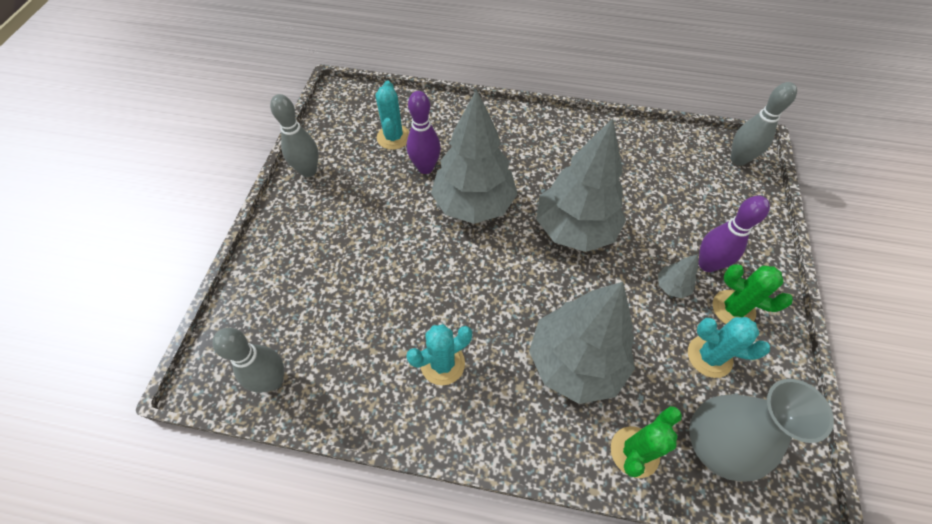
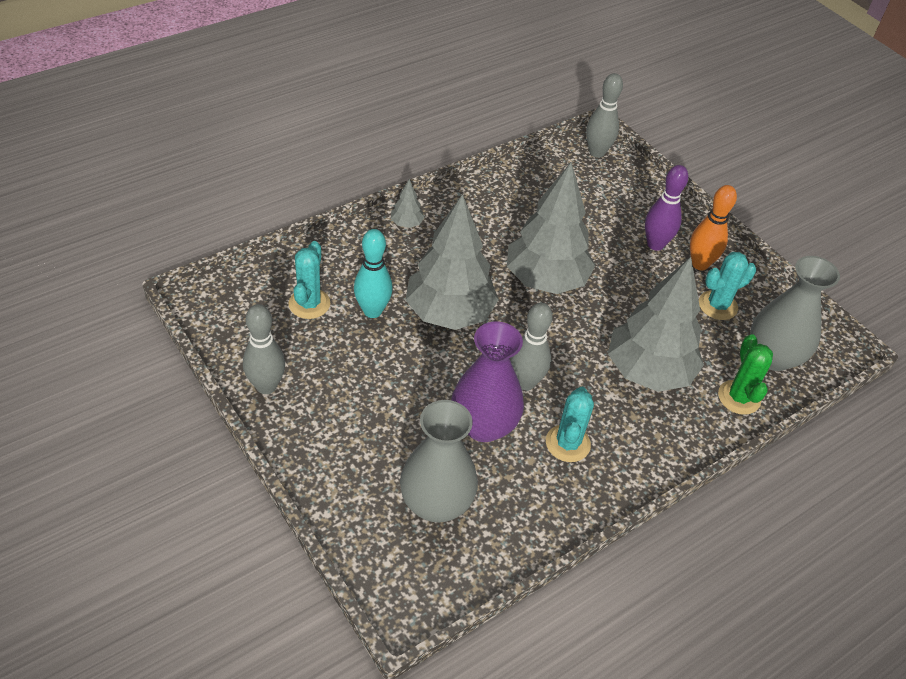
camera: 50 degrees left, 10 degrees down
(273, 380) = (461, 559): grey bowling pin -> grey bowling pin (525, 382)
(306, 327) = (436, 503): none -> grey vase
(393, 137) = (309, 304): turquoise cactus -> turquoise cactus turned 60 degrees clockwise
(400, 300) = (483, 426): none -> purple vase
(425, 168) = (372, 311): purple bowling pin -> turquoise bowling pin
(672, 286) = (650, 276): grey tree -> grey tree (406, 223)
(733, 309) = (700, 264): green cactus -> orange bowling pin

